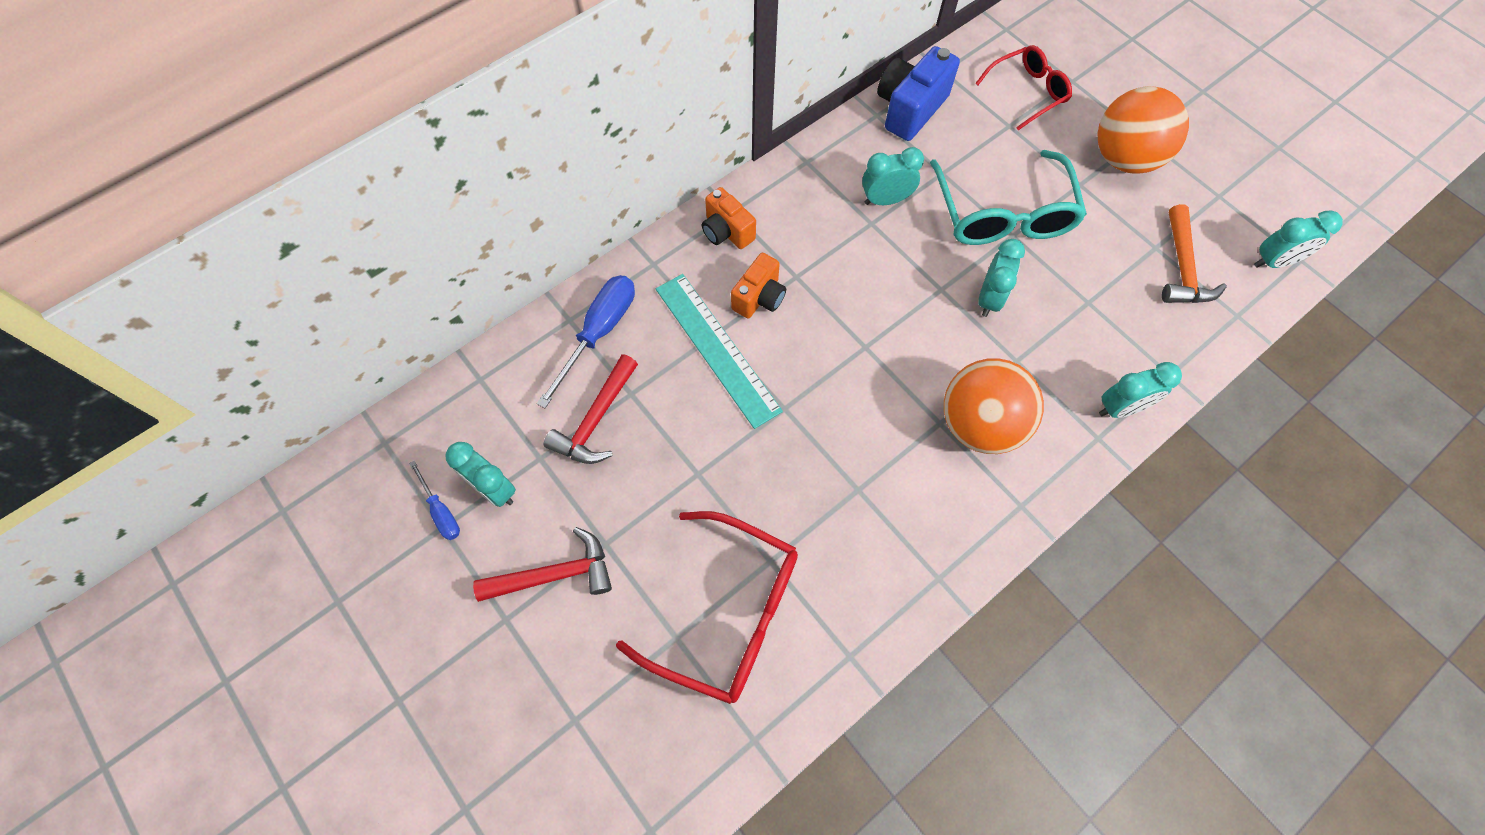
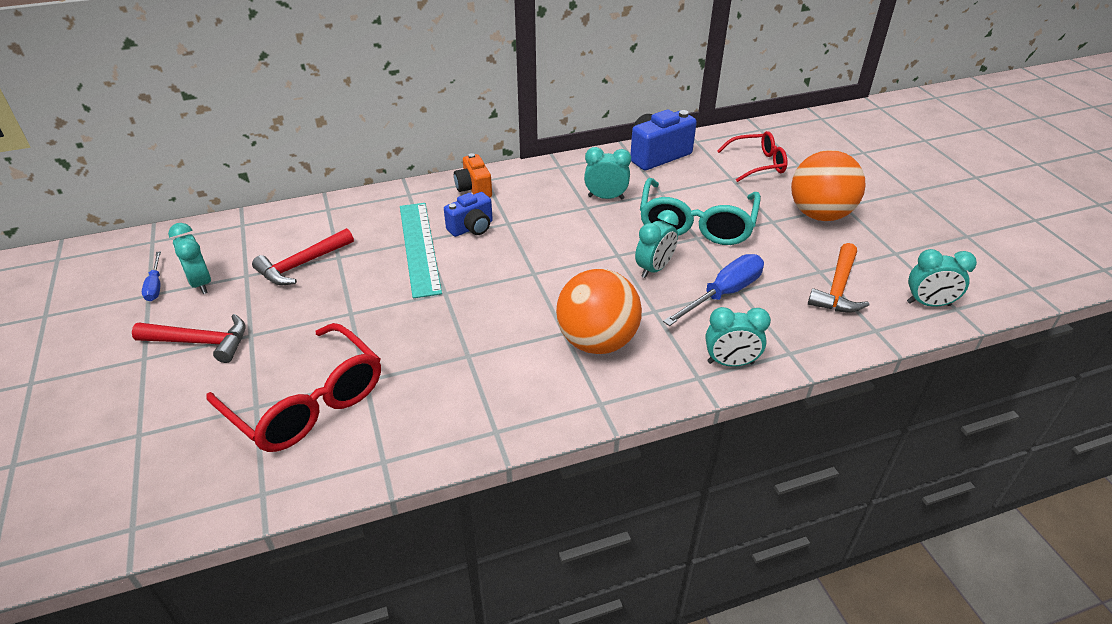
camera: 20 degrees right, 25 degrees down
(599, 333) = (342, 220): blue screwdriver -> blue screwdriver (723, 294)
(759, 297) = (472, 228): orange camera -> blue camera

